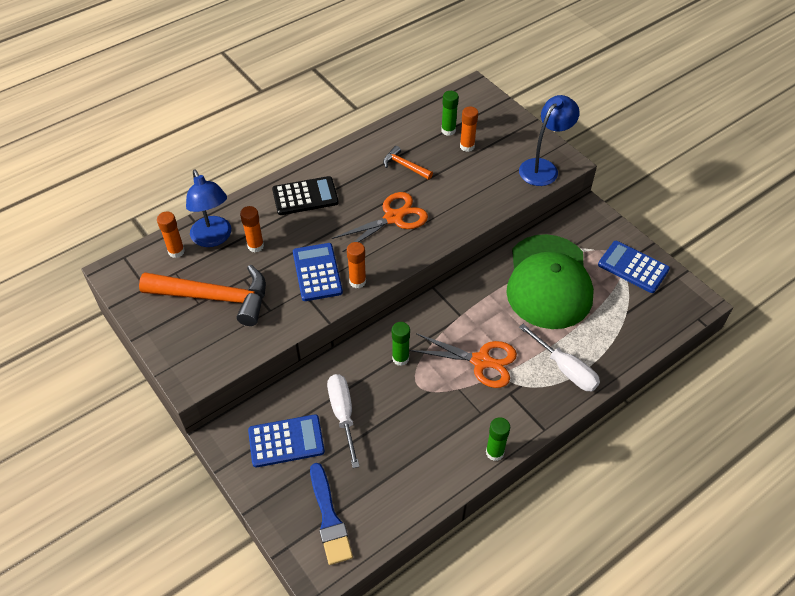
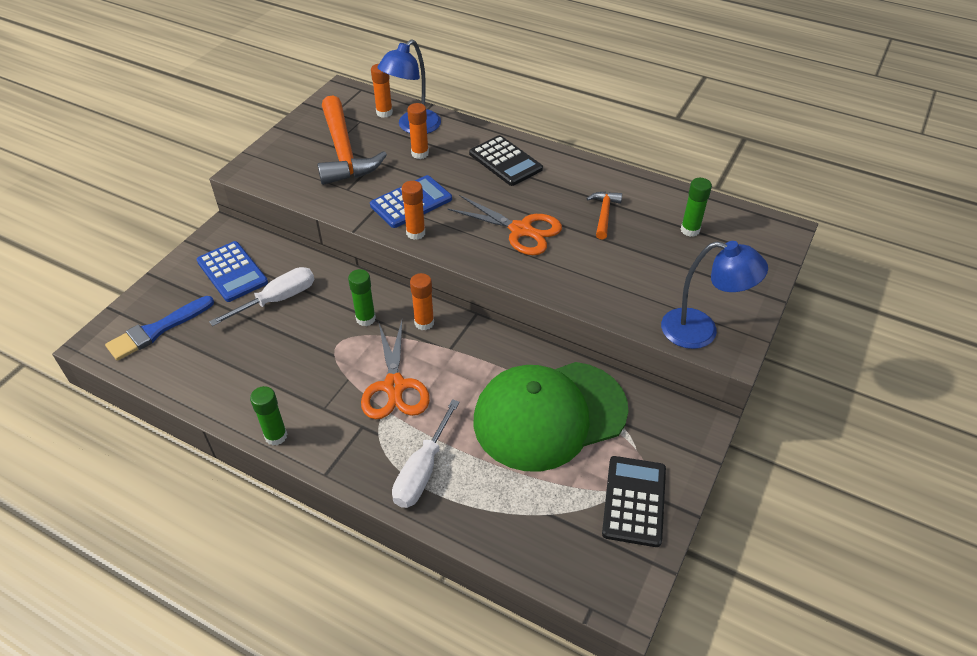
camera: 65 degrees right, 5 degrees down
(467, 146) = (677, 253): orange glue stick -> orange glue stick (424, 323)
(633, 267) = (634, 501): blue calculator -> black calculator

